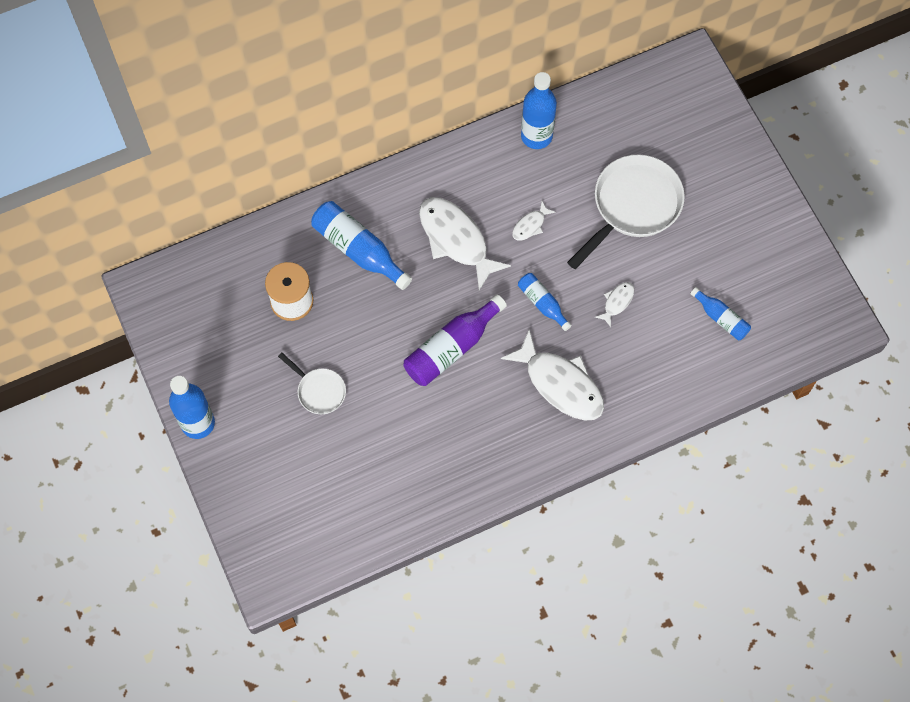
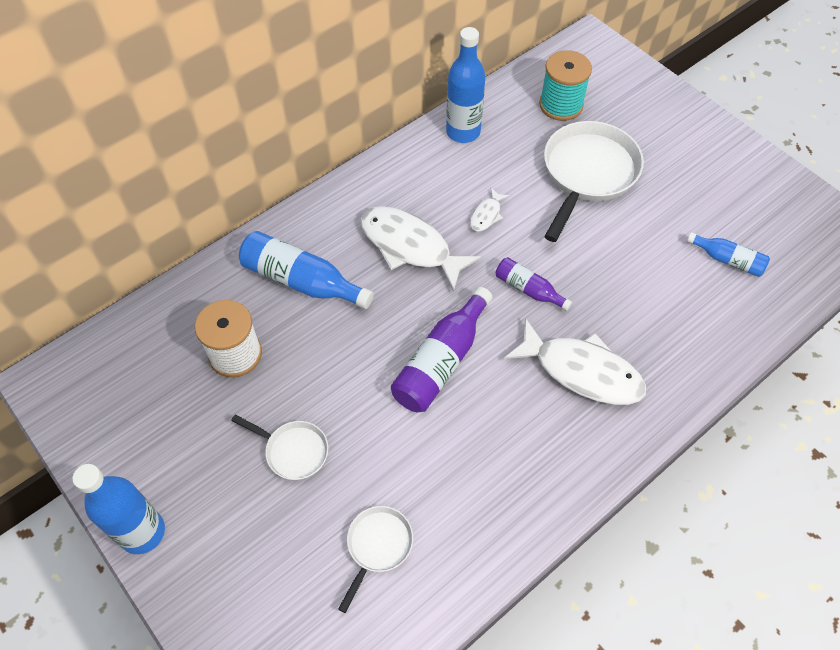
camera: 15 degrees left, 10 degrees down
(363, 476) = (378, 546): none -> white pan
(542, 303) = (528, 289): blue bottle -> purple bottle
(617, 302) = (610, 269): white fish -> none
(635, 128) = (561, 105): none -> turquoise spool

